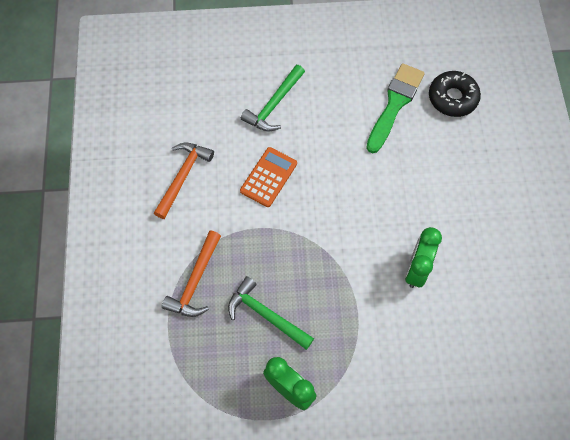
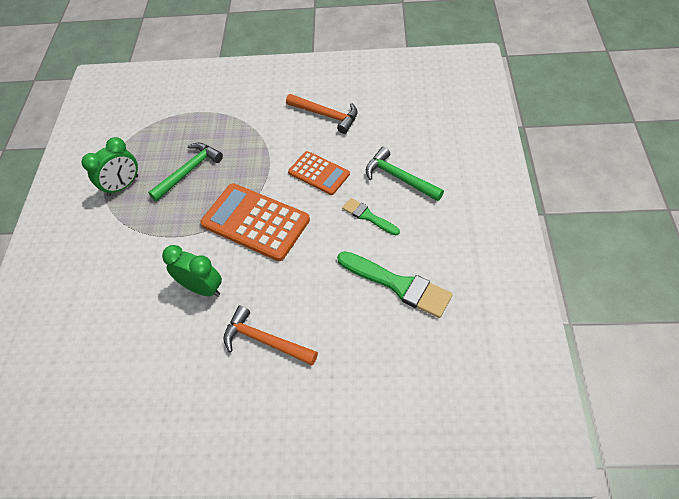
camera: 100 degrees right, 10 degrees down
(195, 281) = (229, 126): orange hammer -> orange hammer (265, 340)
(322, 130) = (368, 216): none -> green brush
(334, 231) = (255, 222): none -> orange calculator
(452, 98) = (406, 348): black donut -> none

